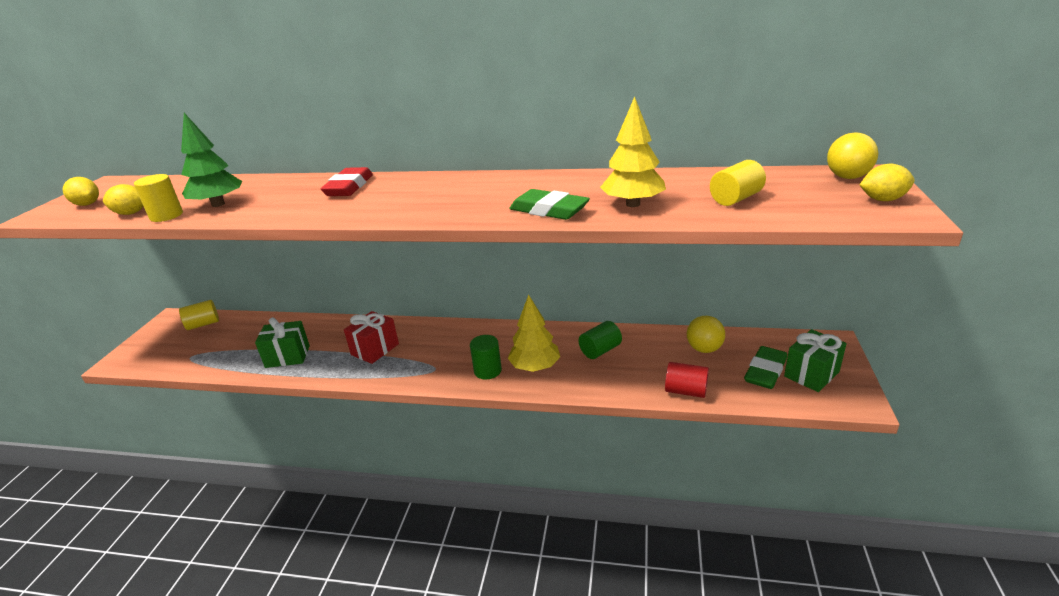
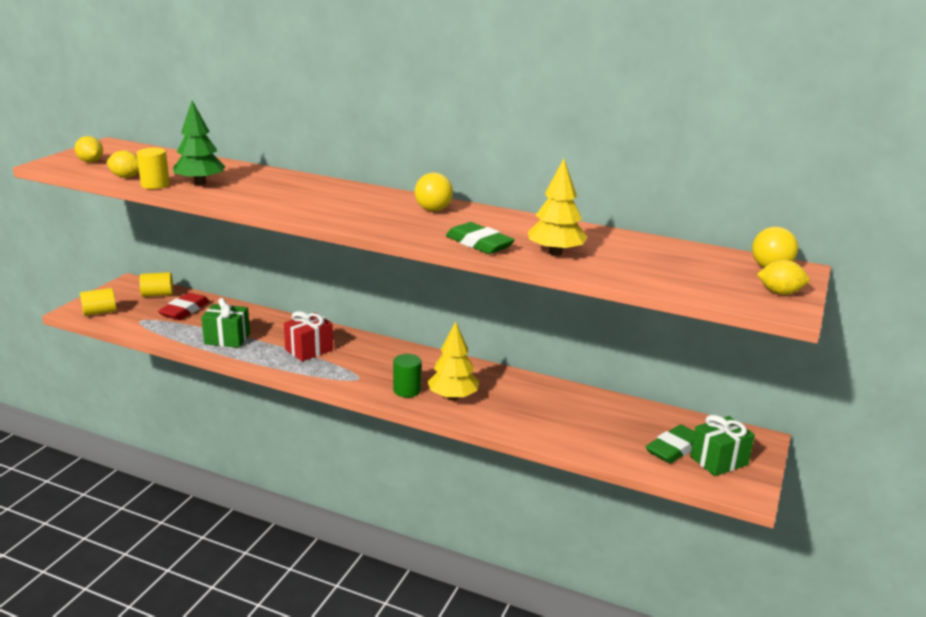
camera: 10 degrees right, 5 degrees down
(349, 187) = (317, 189): red eraser -> red eraser (184, 310)
(600, 350) = (523, 396): green cylinder -> none
(686, 391) = (586, 447): red cylinder -> none
(704, 349) = (626, 417): yellow ball -> yellow ball (433, 210)
(735, 199) = (650, 266): yellow cylinder -> yellow cylinder (100, 312)

